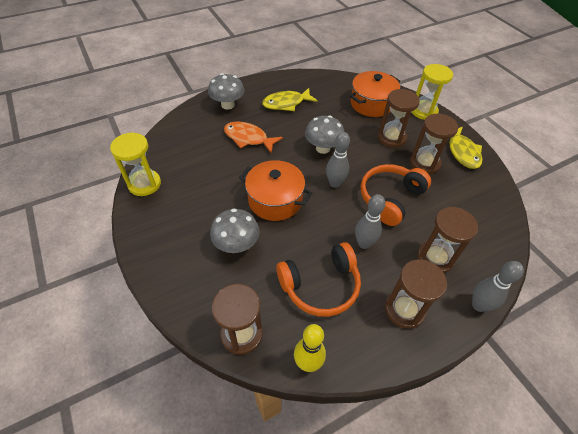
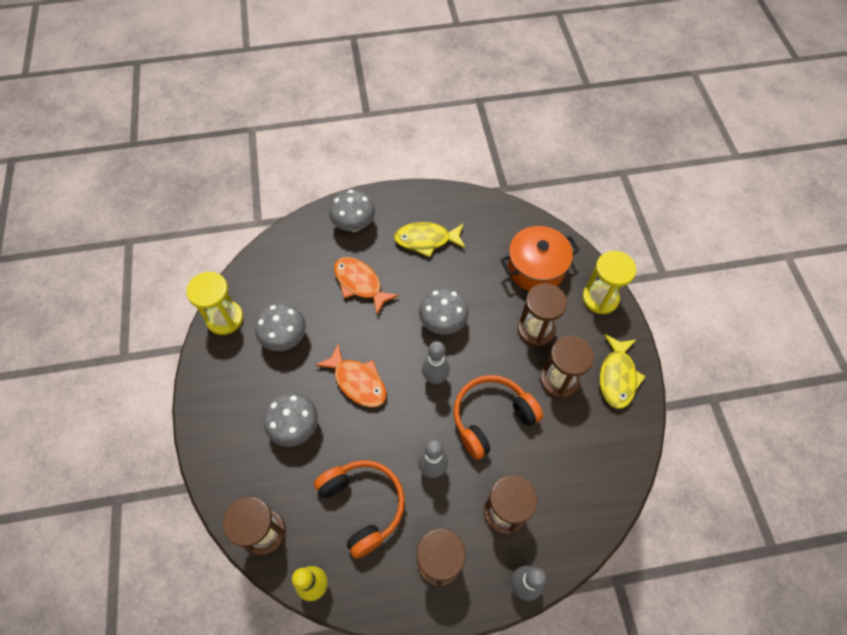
camera: 20 degrees right, 10 degrees up
(202, 185) = (285, 338): none -> grey mushroom
(275, 200) = (357, 382): orange pot -> orange fish
(321, 286) = (363, 505): orange headphones -> orange headphones turned 120 degrees counterclockwise

